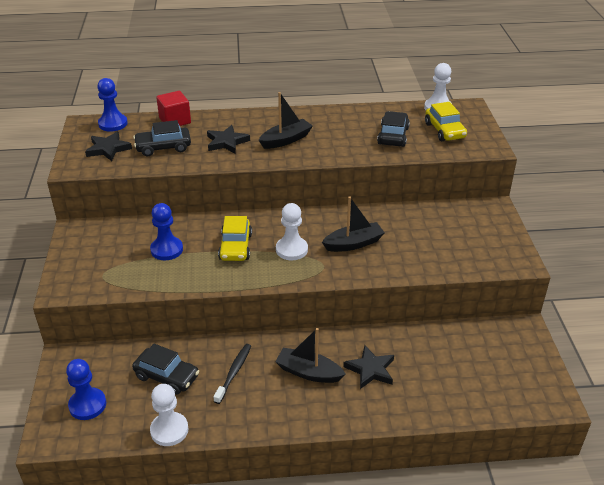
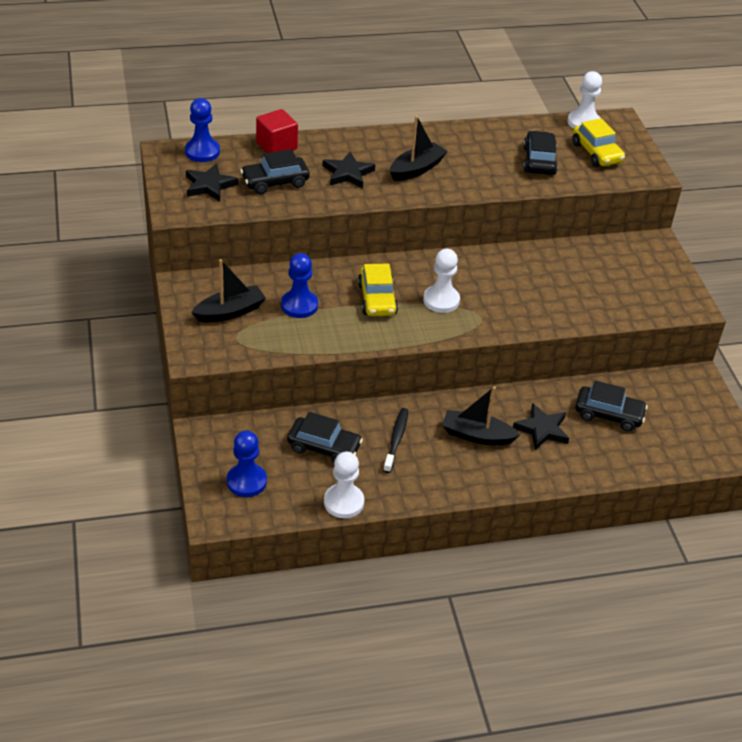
camera: 10 degrees left, 5 degrees up
(353, 244) = (508, 291): black boat -> black boat (230, 312)
(435, 358) = (608, 414): none -> black car

